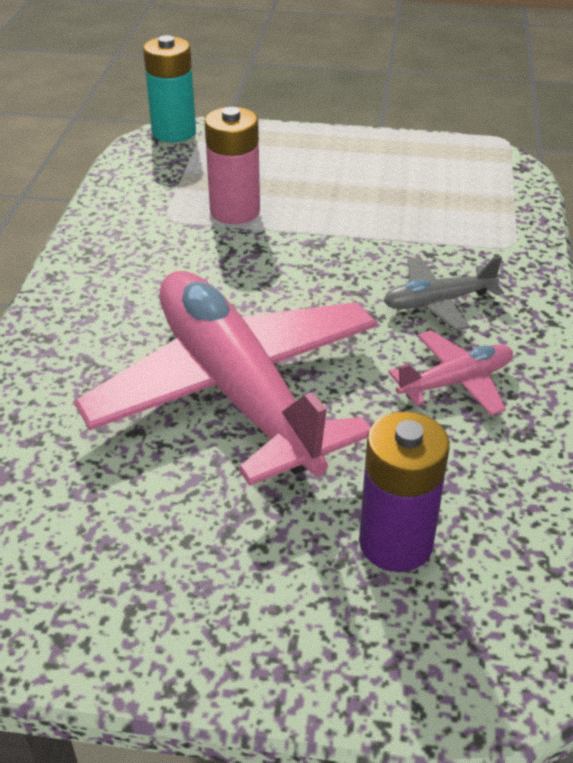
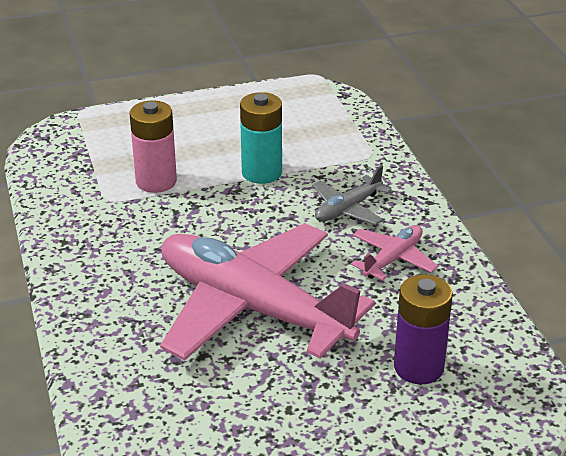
camera: 25 degrees left, 5 degrees down
(174, 132) = (57, 129): turquoise battery -> turquoise battery (261, 172)

